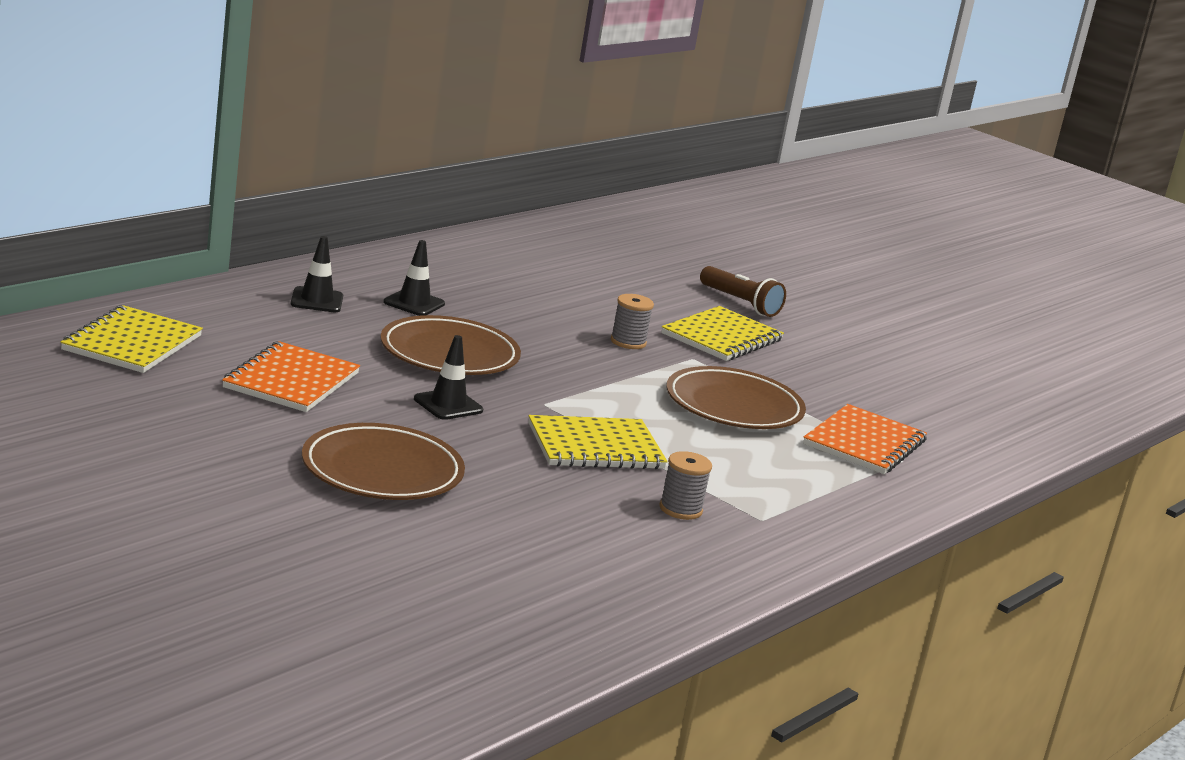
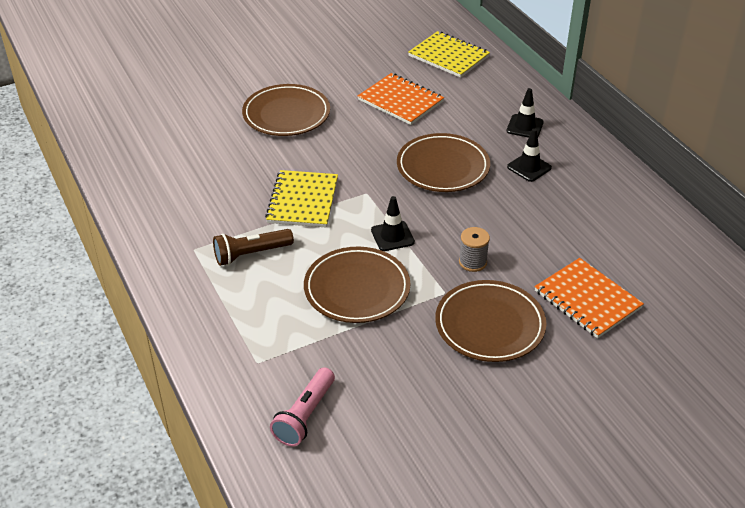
camera: 115 degrees right, 20 degrees up
(448, 405) = (366, 152): black traffic cone -> black traffic cone (392, 236)
(680, 509) = (216, 216): grey spool -> none
(721, 337) = (489, 325): yellow notebook -> brown plate
(740, 303) = (572, 365): brown flashlight -> brown flashlight (251, 254)
(864, 443) = (288, 348): orange notebook -> orange notebook (587, 299)
(943, 429) = (304, 416): none -> pink flashlight

